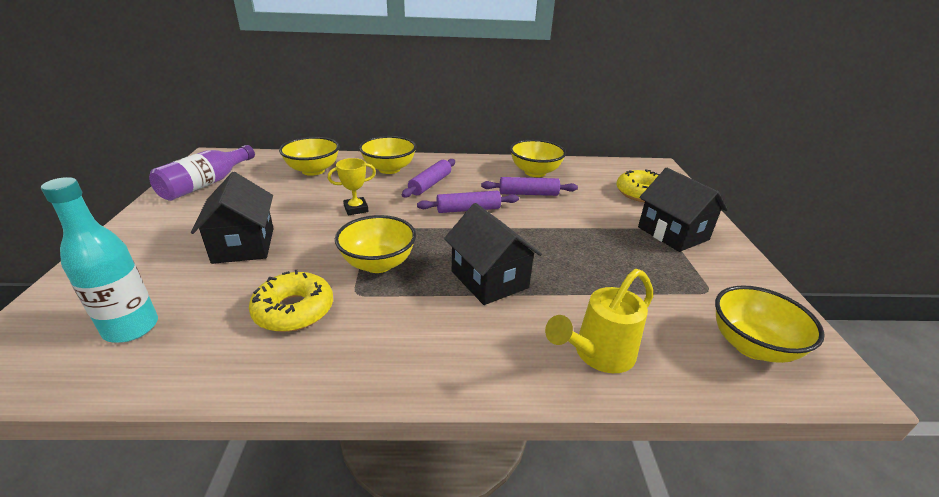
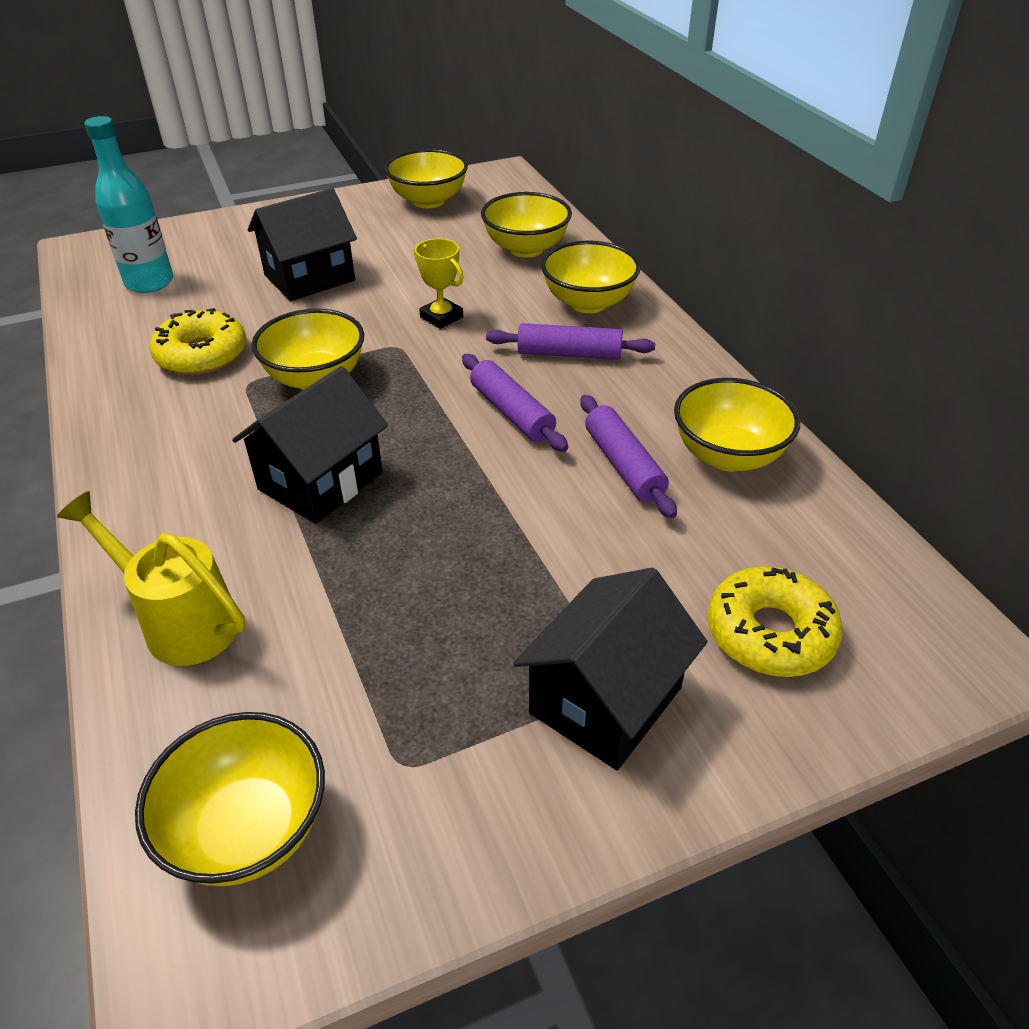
camera: 70 degrees right, 10 degrees up
(206, 184) = (428, 201): purple bottle -> yellow bowl

